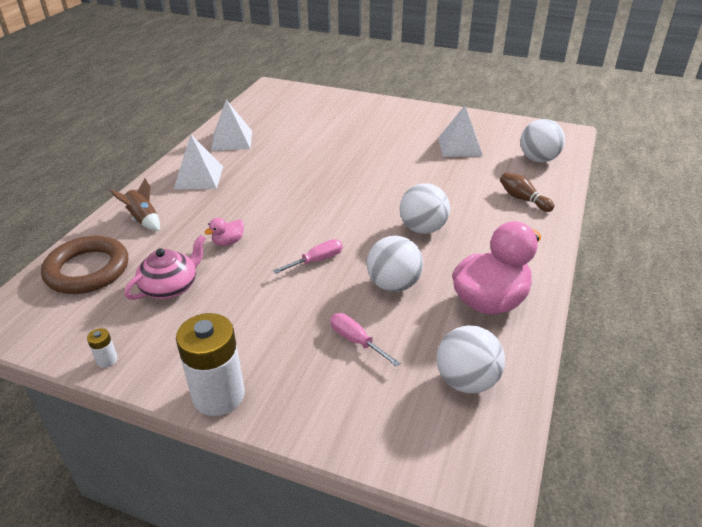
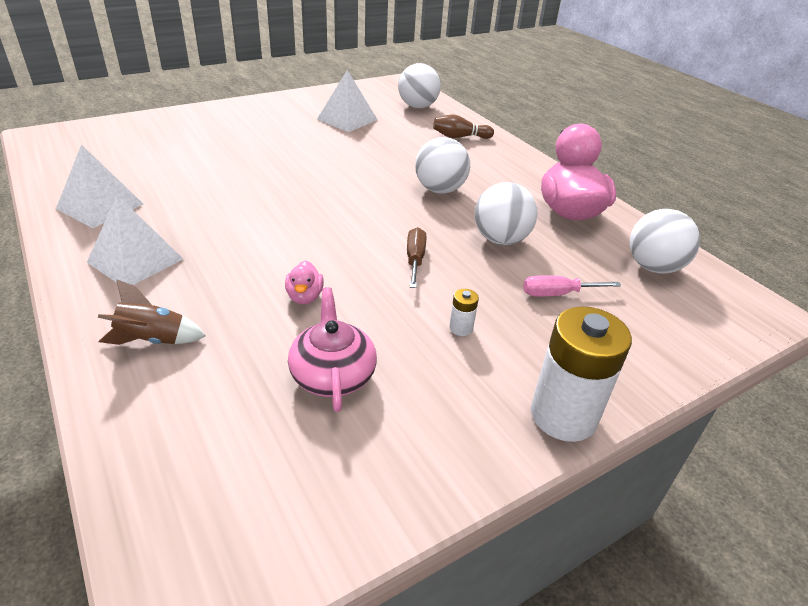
camera: 55 degrees left, 0 degrees up
(87, 270) = (192, 438): brown ring -> none
(107, 360) = (417, 490): white battery -> white battery (461, 328)
(317, 261) = (415, 259): pink screwdriver -> brown screwdriver

